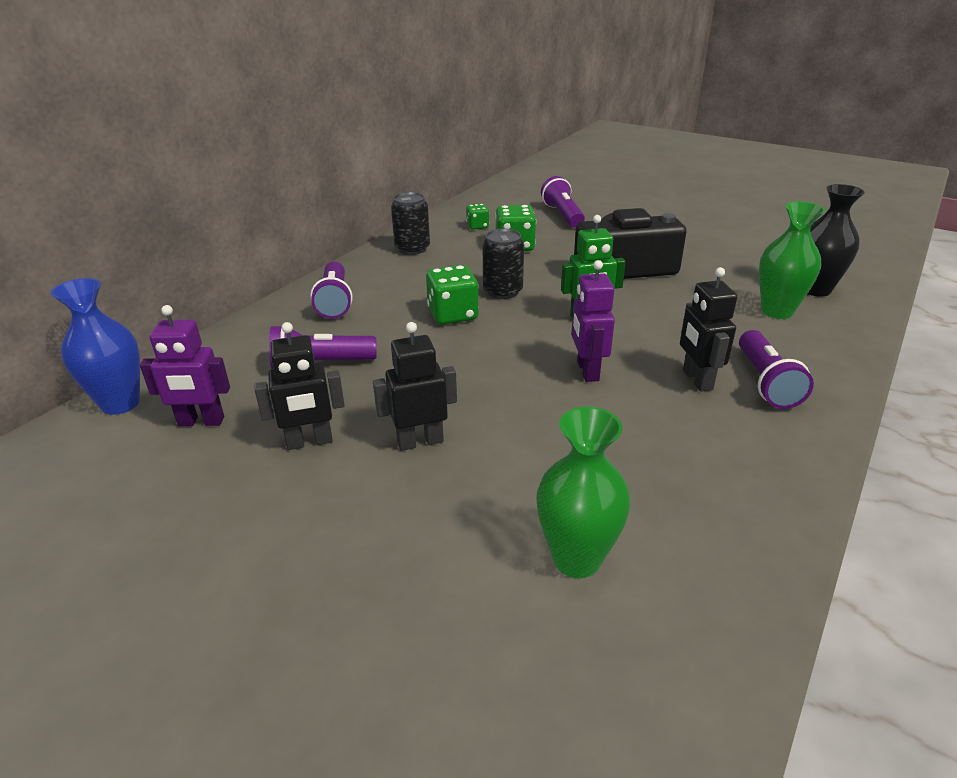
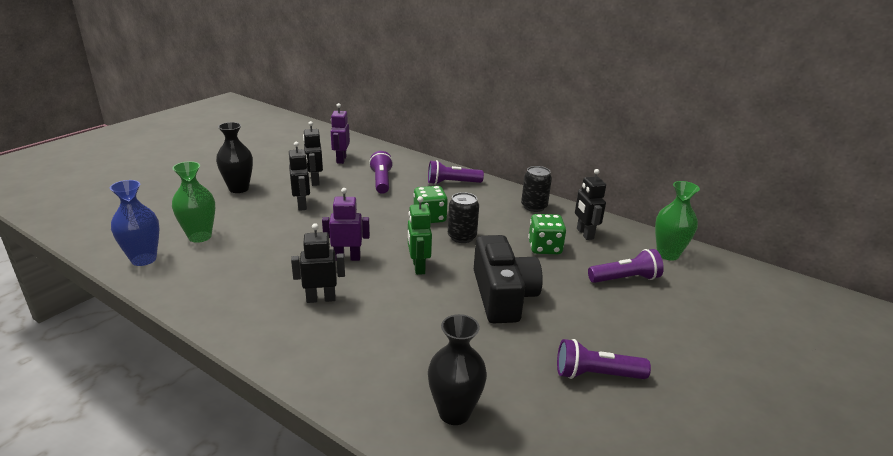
camera: 90 degrees right, 5 degrees down
(120, 403) = (362, 144): blue vase -> blue vase (144, 259)
(339, 556) = (239, 189): none -> black vase
(477, 226) = (584, 234): green dice -> black robot
(765, 382) = (306, 329): purple flashlight -> purple flashlight (596, 374)
(777, 311) = (411, 369): green vase -> green vase (667, 254)

